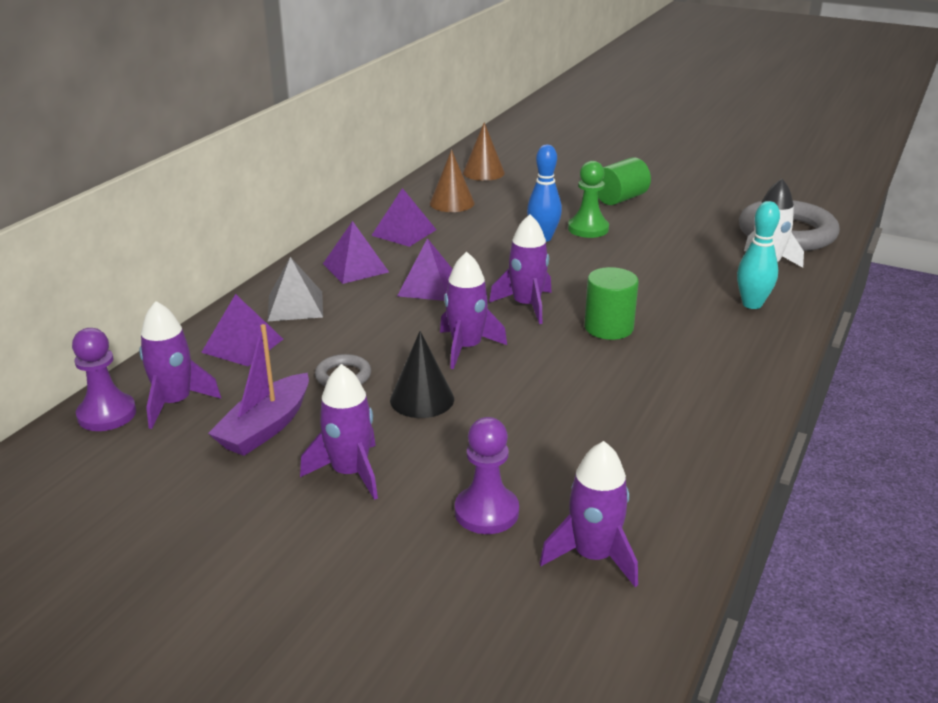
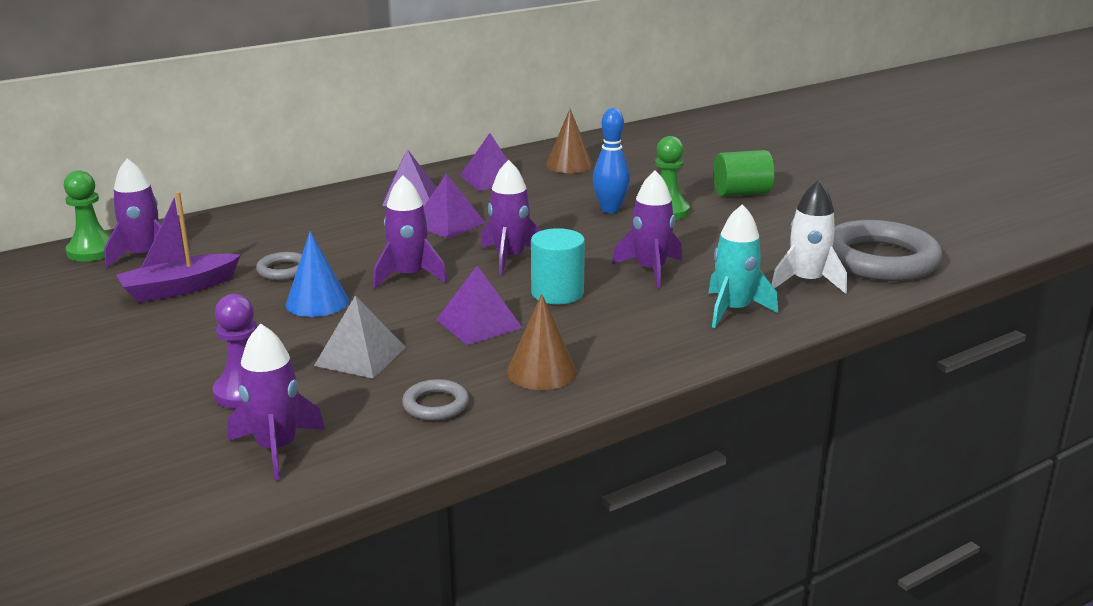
camera: 30 degrees right, 5 degrees down
(107, 414) = (92, 251): purple pawn -> green pawn
(242, 345) = (244, 231): purple pyramid -> purple pyramid (479, 324)
(295, 306) = (322, 213): grey pyramid -> grey pyramid (360, 356)
(350, 472) = (191, 335): purple rocket -> purple rocket (650, 270)
(422, 399) = (317, 302): black cone -> blue cone
(483, 172) = (638, 146): brown cone -> brown cone (541, 371)
(608, 327) = (557, 293): green cylinder -> turquoise cylinder
(660, 463) = (436, 405): none -> grey ring
(752, 304) = (733, 310): turquoise bowling pin -> turquoise rocket

